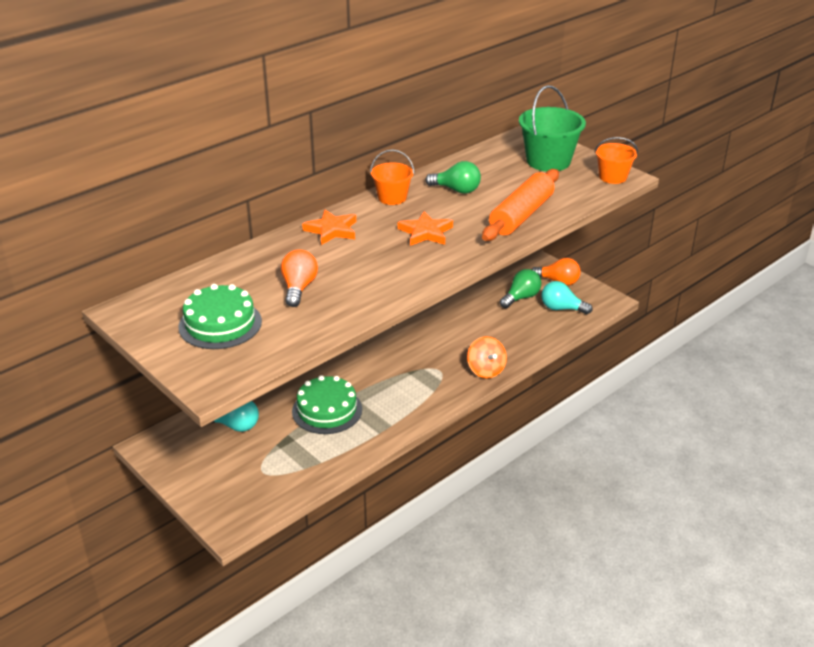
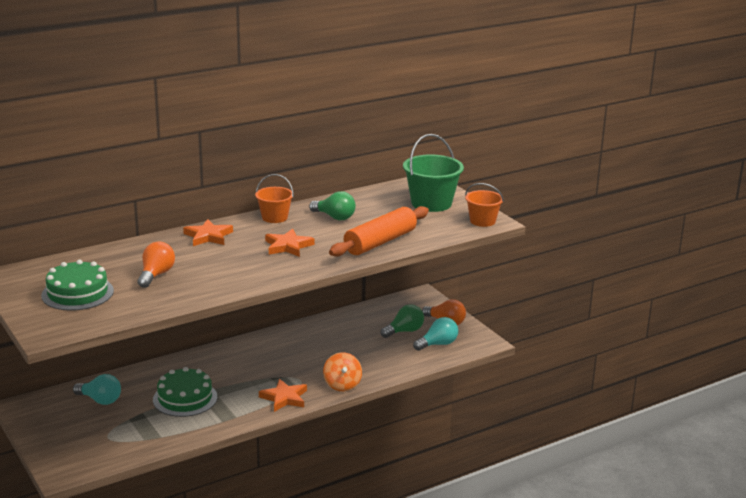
camera: 10 degrees right, 10 degrees down
(433, 395) = (284, 398): none -> orange star
(561, 308) = (438, 344): turquoise light bulb -> turquoise light bulb turned 120 degrees clockwise

